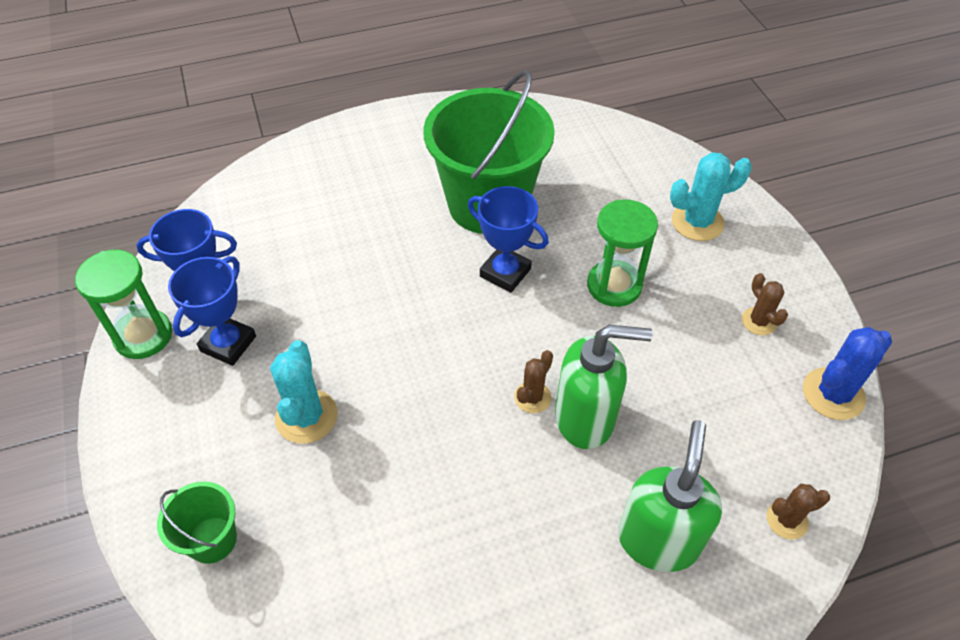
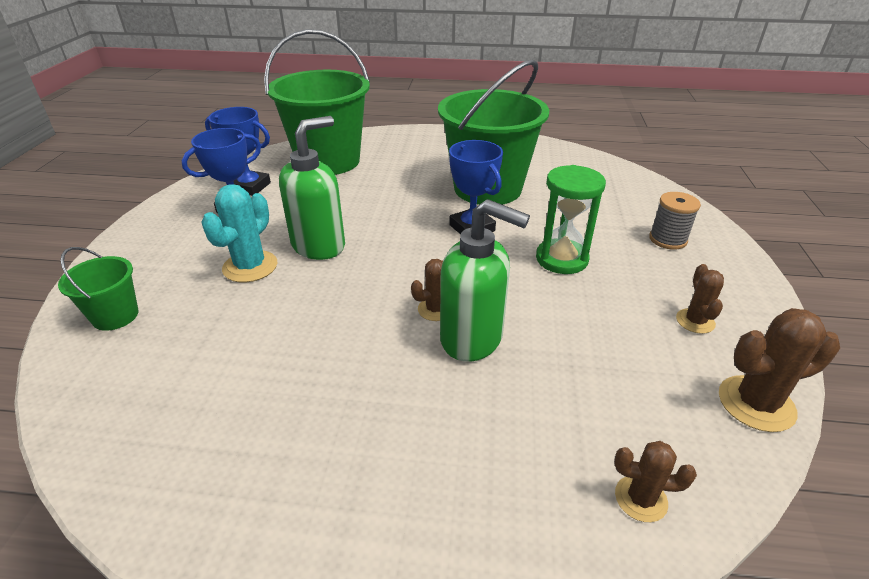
camera: 25 degrees right, 15 degrees down
(143, 336) = (190, 195): green hourglass -> none
(274, 217) = (328, 161): none -> green bucket
(658, 540) = (479, 459): green soap dispenser -> green soap dispenser (319, 246)
(697, 222) = (668, 239): turquoise cactus -> grey spool
(833, 394) = (756, 403): blue cactus -> brown cactus

